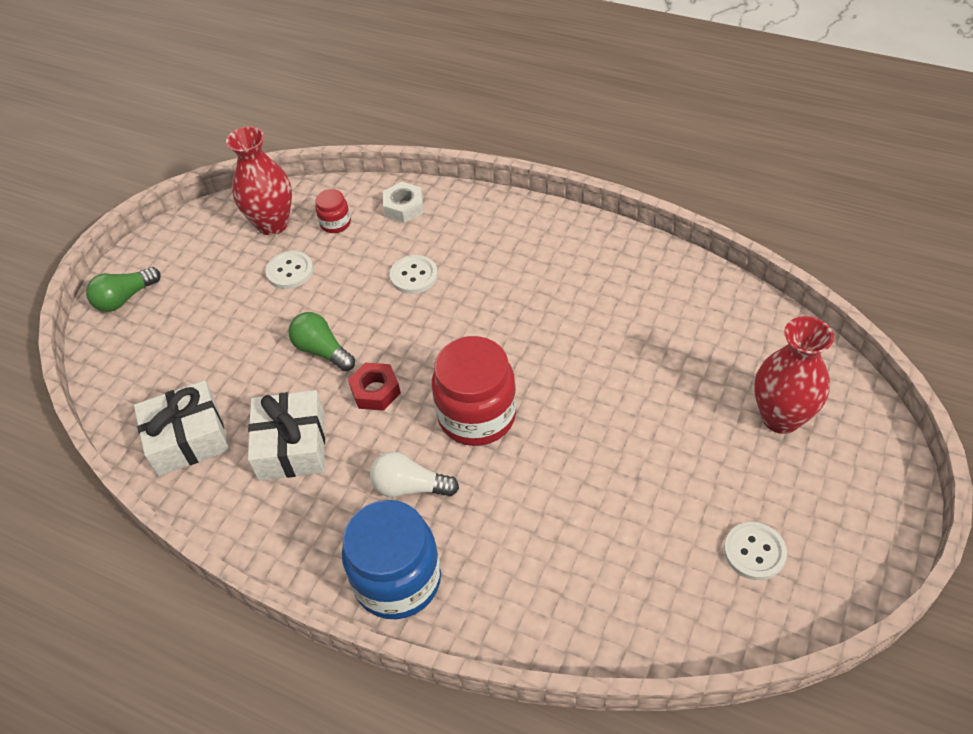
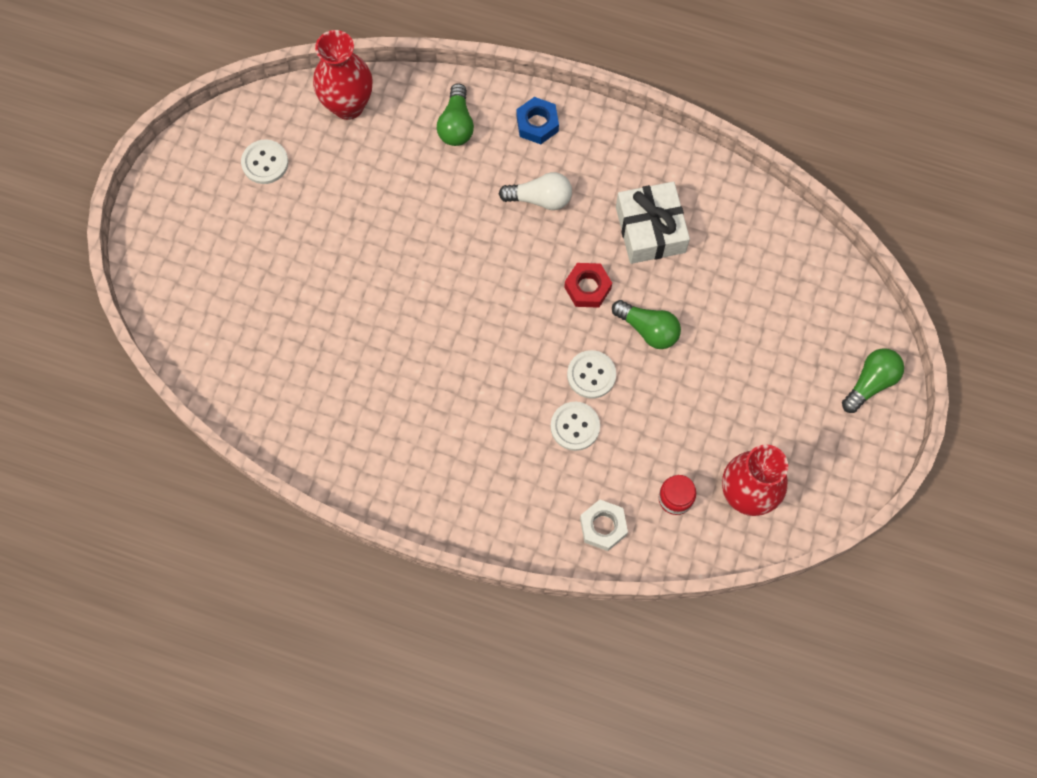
camera: 170 degrees right, 20 degrees up
(188, 438) = (745, 231): white gift -> none
(290, 271) = (708, 427): white button -> white button (591, 375)
(397, 580) = (537, 124): blue jar -> blue nut
(477, 415) = (492, 268): red jar -> none
(502, 586) = (456, 125): none -> green light bulb
(780, 417) = (226, 281): red vase -> red vase (348, 105)

